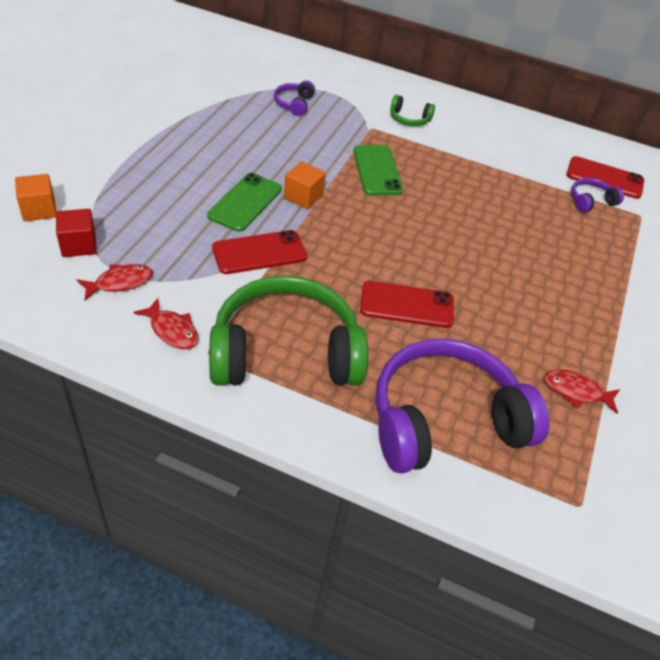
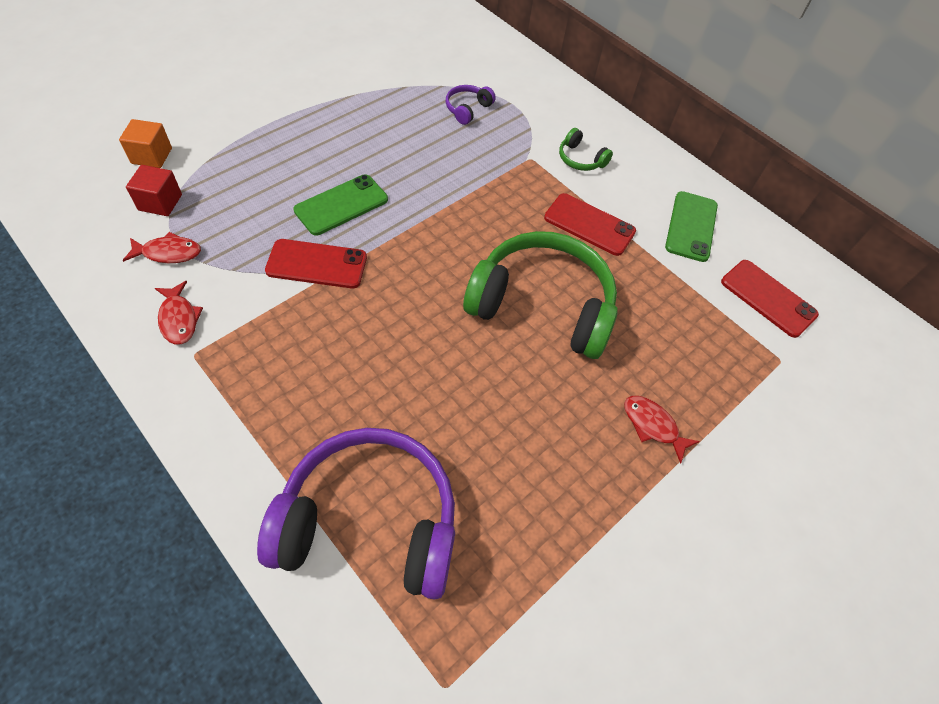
camera: 25 degrees right, 10 degrees up
(285, 352) = (266, 381): green headphones -> green headphones (542, 305)
(303, 197) = (403, 216): orange cube -> none
(377, 170) = (502, 209): green phone -> green phone (691, 226)
(407, 305) = (424, 374): red phone -> red phone (589, 224)
(576, 391) = (539, 549): red fish -> red fish (652, 425)
(590, 201) = (728, 322): purple headphones -> none

